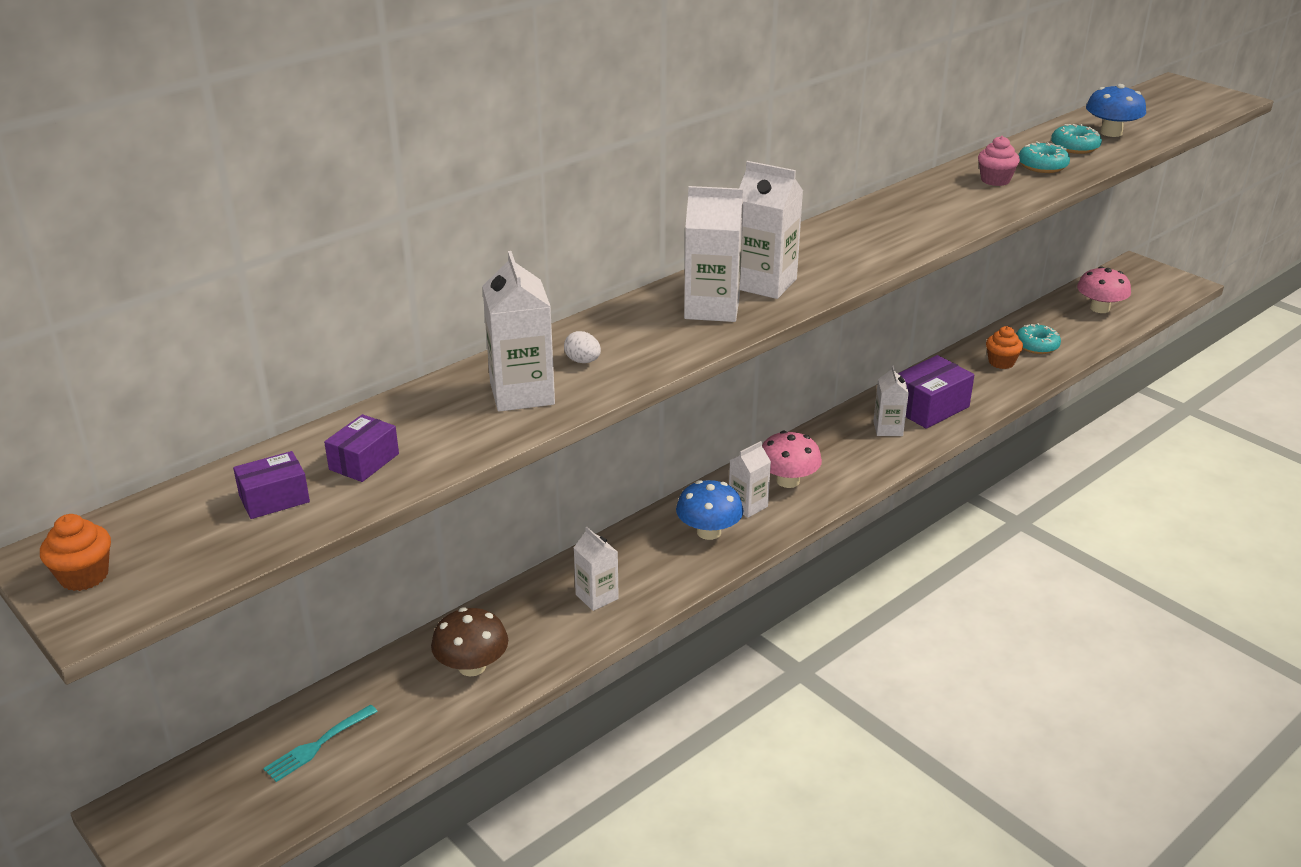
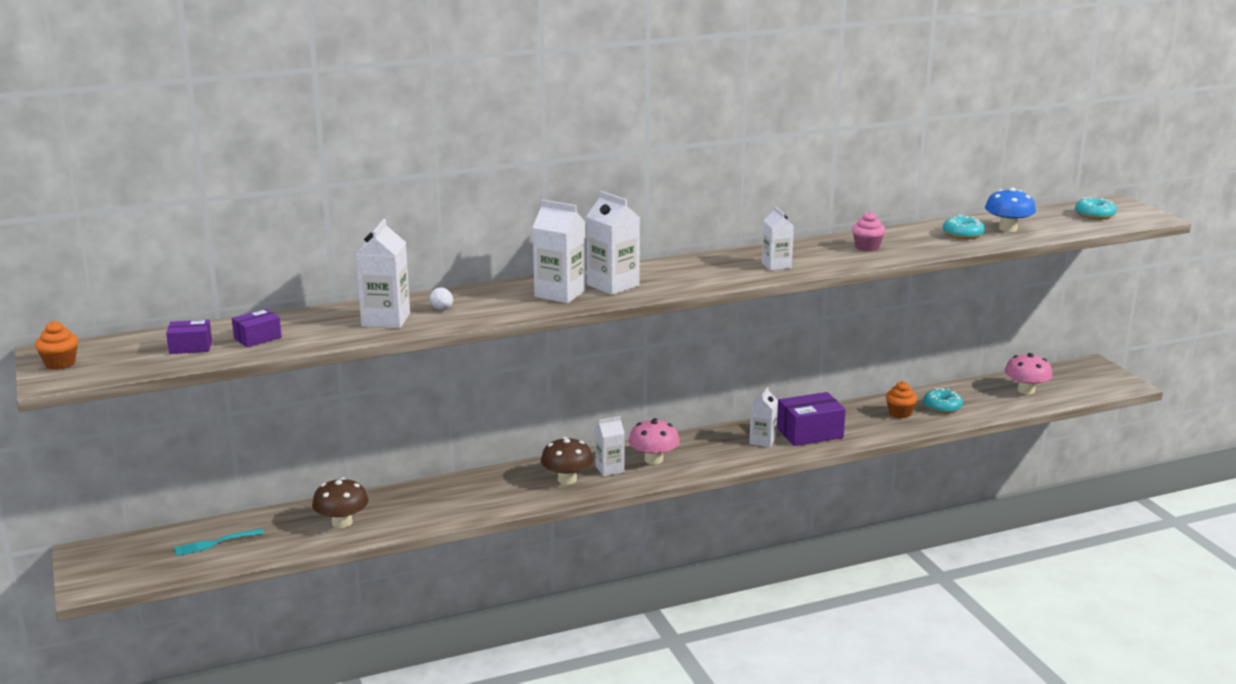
camera: 20 degrees right, 10 degrees down
(597, 597) = (456, 501): white carton -> white carton (776, 265)
(709, 532) = (567, 479): blue mushroom -> brown mushroom
(1042, 166) = (918, 243): turquoise donut -> turquoise donut (1094, 215)

